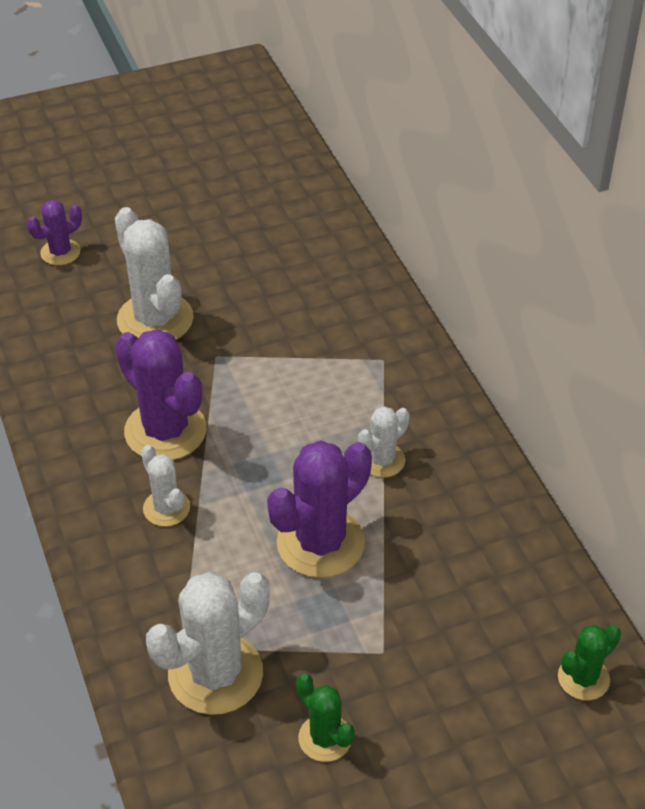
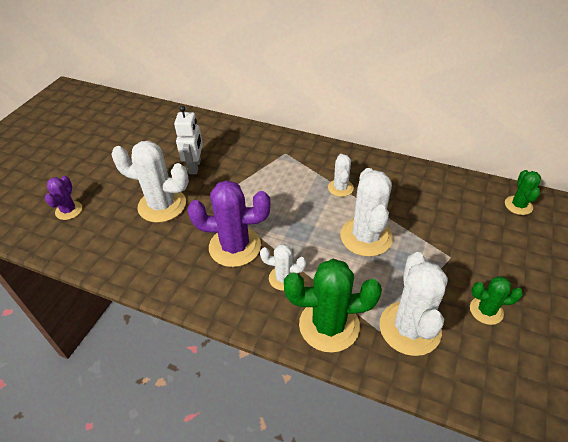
camera: 45 degrees left, 0 degrees up
(142, 595) = (329, 325): none -> green cactus
(251, 296) = (195, 167): none -> white robot
(320, 543) = (366, 237): purple cactus -> white cactus

